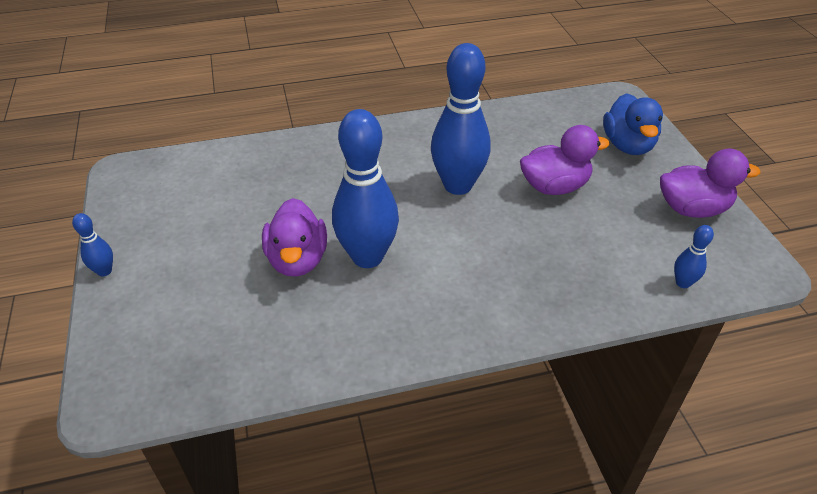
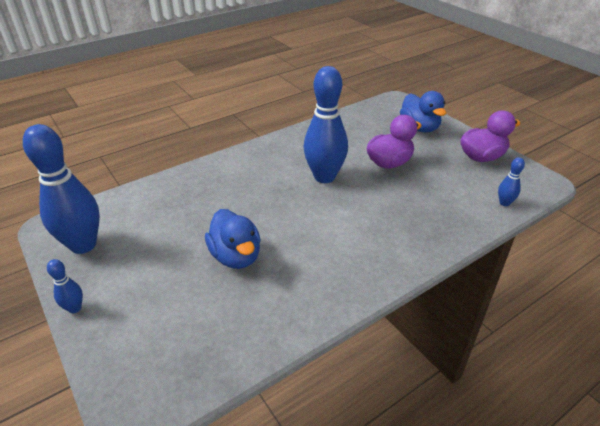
camera: 20 degrees left, 5 degrees down
(297, 260) = (236, 256): purple duck -> blue duck
(367, 257) = (288, 240): blue bowling pin -> blue bowling pin (83, 245)

